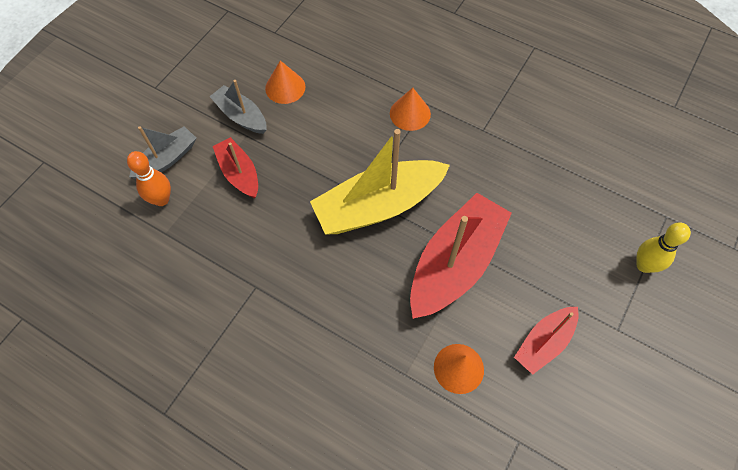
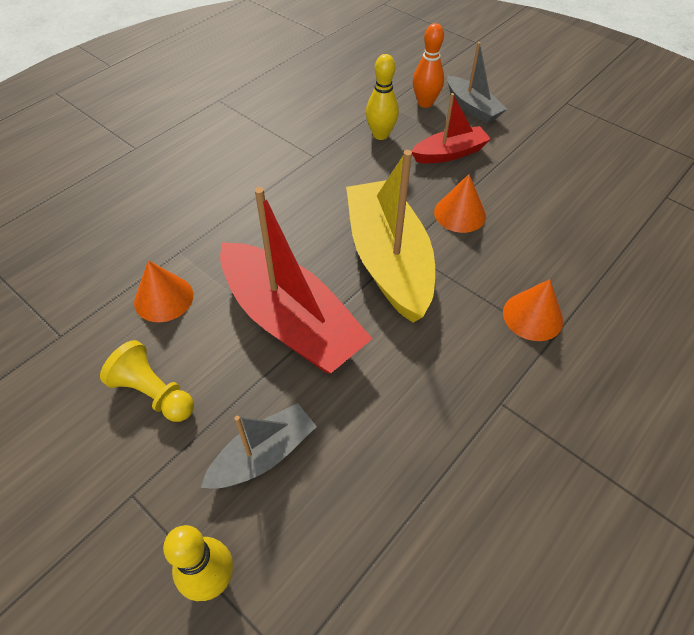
camera: 100 degrees right, 10 degrees down
(217, 233) = (380, 135): none -> yellow bowling pin
(241, 116) = (528, 159): grey boat -> grey boat (263, 455)
(285, 87) = (573, 198): orange cone -> orange cone (460, 213)
(544, 342) = (154, 393): red boat -> yellow pawn

